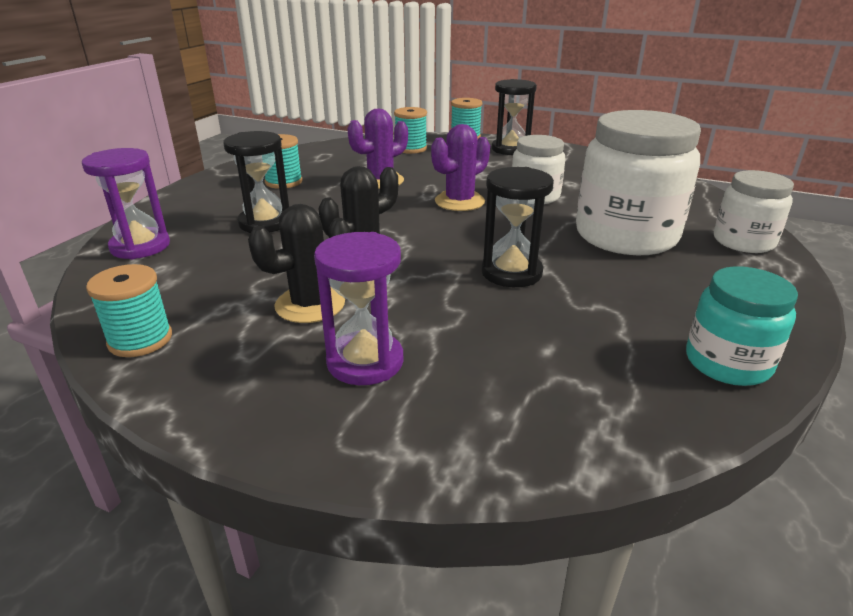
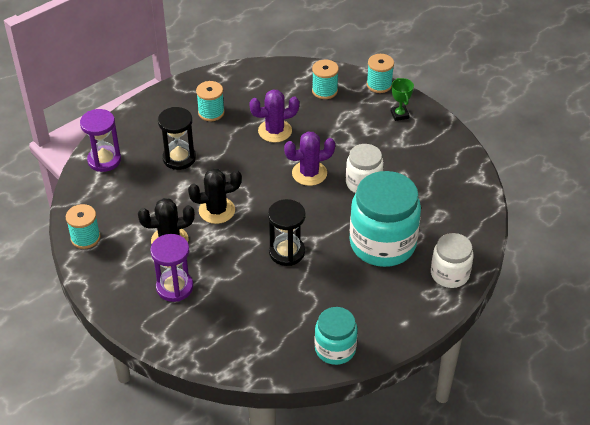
camera: 25 degrees right, 15 degrees up
(510, 149) = (399, 115): black hourglass -> green trophy
(626, 236) = (382, 243): white jar -> turquoise jar

